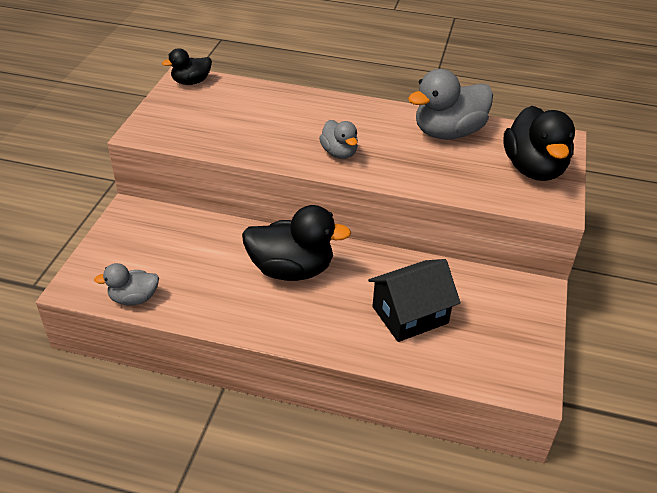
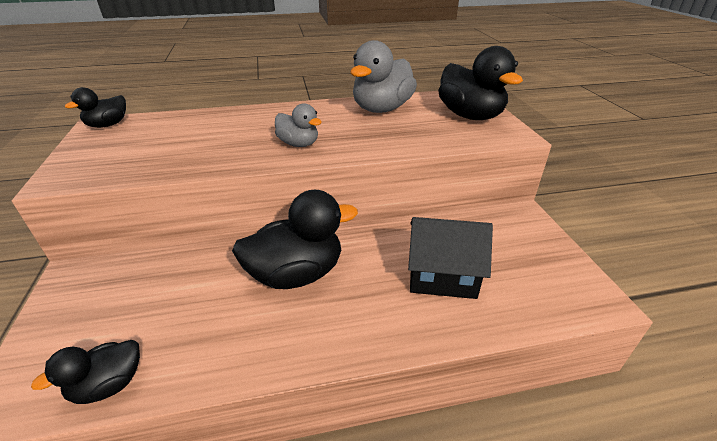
camera: 25 degrees left, 5 degrees down
(134, 298) = (109, 385): grey duck -> black duck
(410, 315) = (442, 275): black house -> black house turned 60 degrees clockwise

